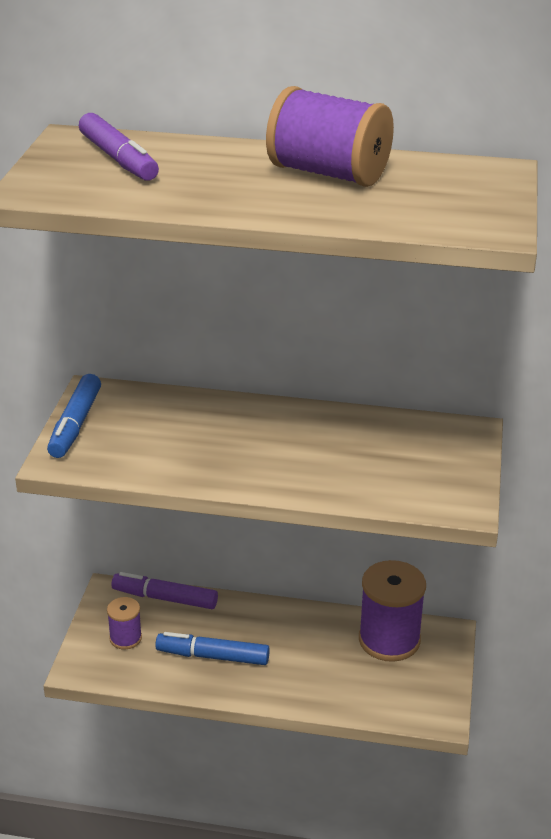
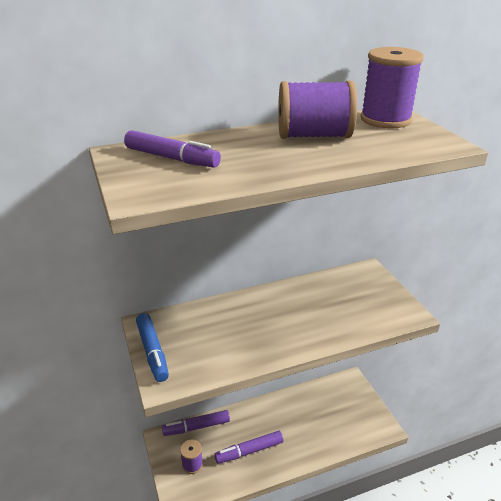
camera: 30 degrees left, 0 degrees up
(212, 656) = (249, 451): blue marker -> purple marker
(389, 640) = (328, 396): purple spool -> purple spool (385, 119)

